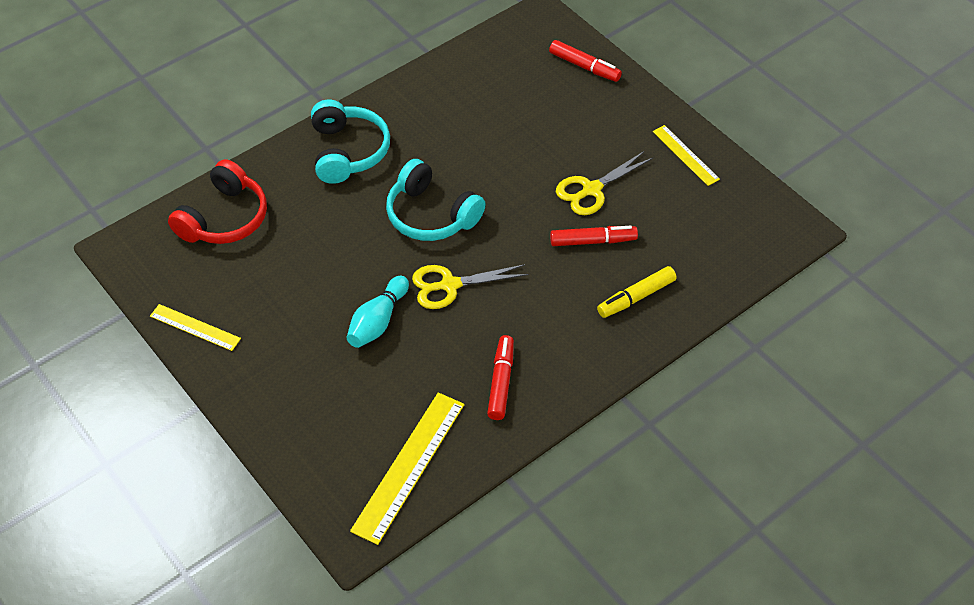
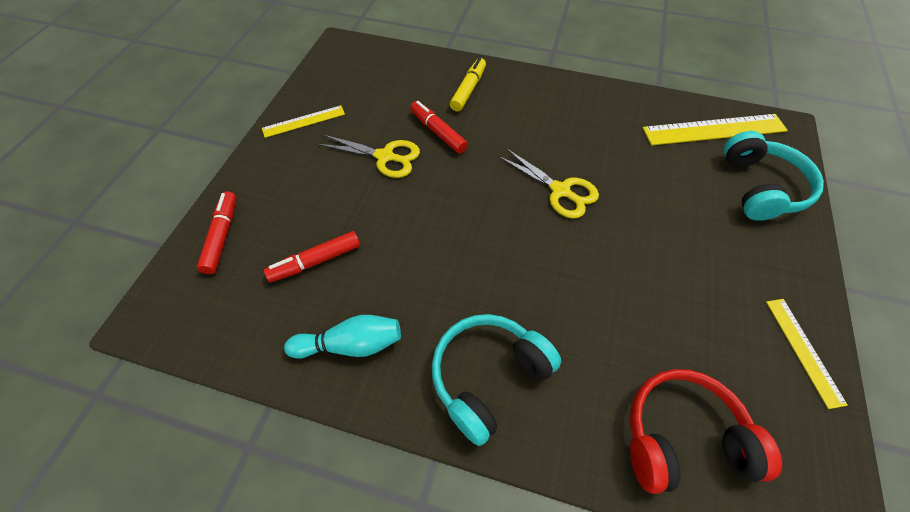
camera: 125 degrees left, 5 degrees up
(378, 321) = (640, 215): turquoise bowling pin -> turquoise bowling pin (351, 344)
(431, 215) = (504, 247): turquoise headphones -> turquoise headphones (760, 187)
(501, 382) = (605, 119): red marker -> red marker (316, 261)
(636, 297) = (468, 90): yellow marker -> yellow marker turned 90 degrees counterclockwise
(685, 155) = (304, 121): yellow ruler -> yellow ruler turned 45 degrees clockwise

